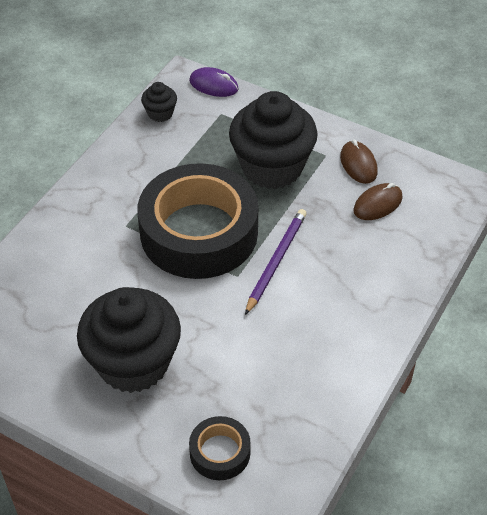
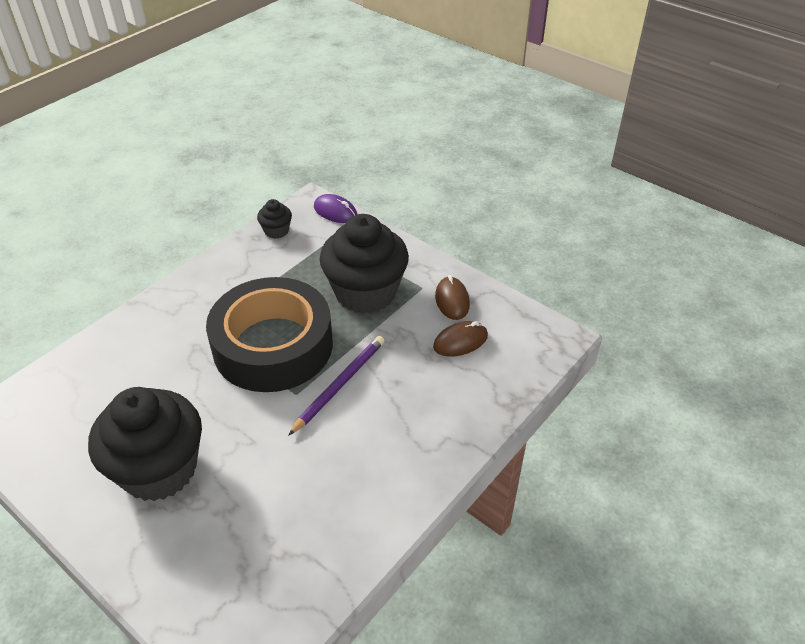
camera: 10 degrees right, 5 degrees down
(220, 452) = (211, 583): black tape -> none

